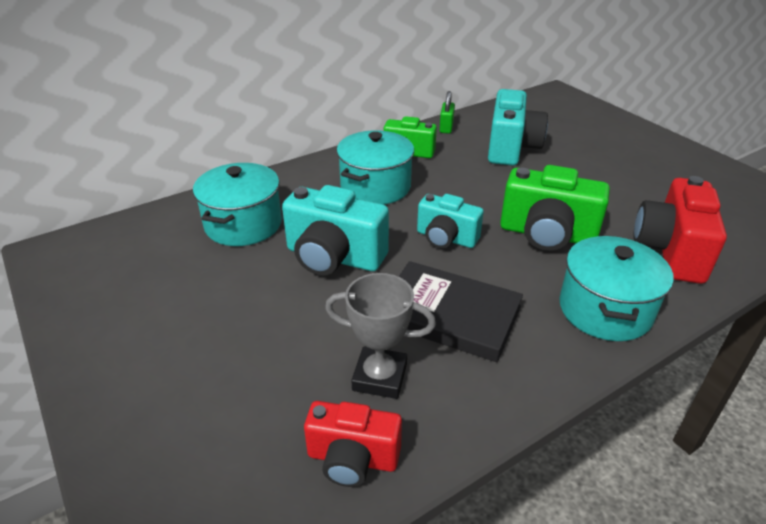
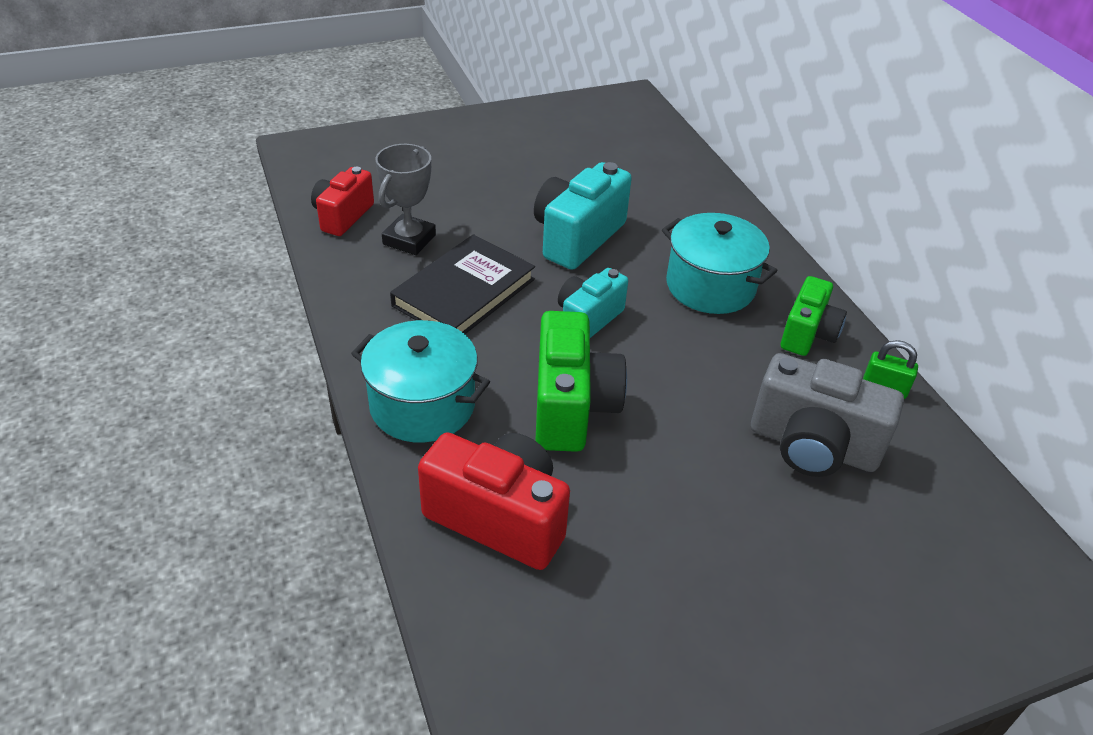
camera: 100 degrees right, 5 degrees up
(243, 224) = (649, 190): turquoise pot -> none
(511, 148) = (812, 446): turquoise camera -> grey camera
(547, 234) = (571, 407): green camera -> green camera turned 150 degrees clockwise

